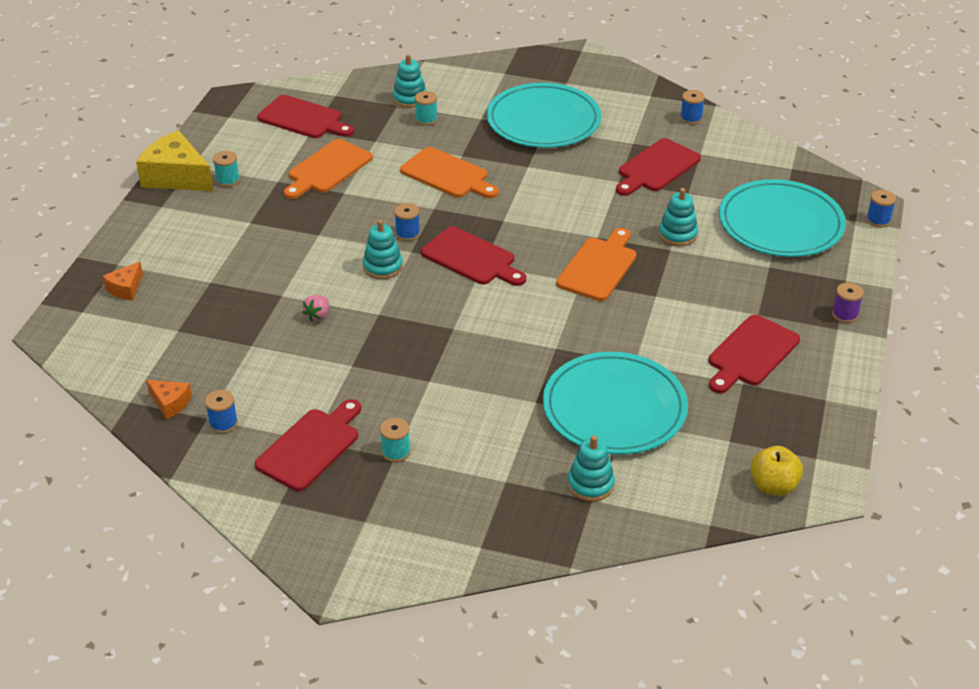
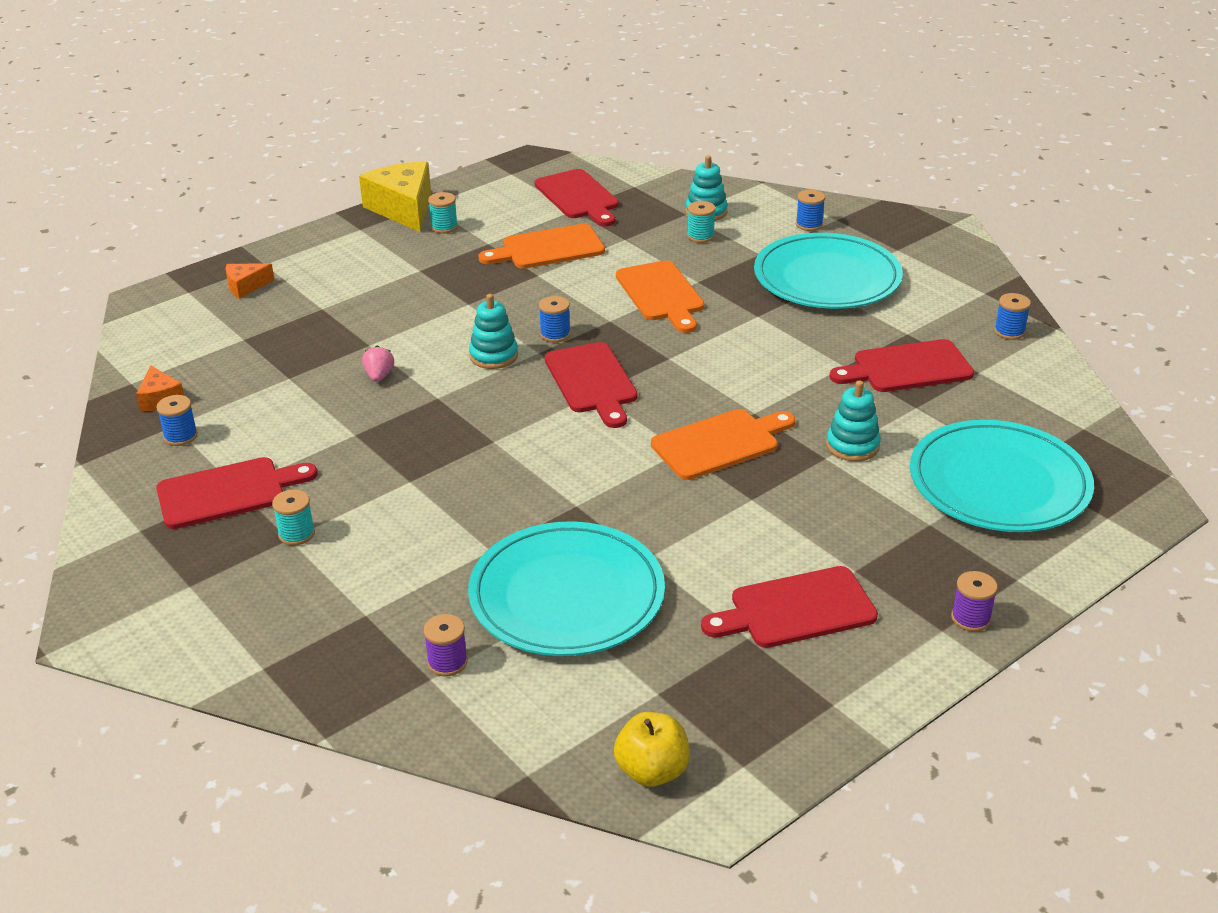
camera: 35 degrees right, 5 degrees down
(318, 316) = (379, 376): pink strawberry -> pink strawberry turned 120 degrees clockwise
(590, 484) = (447, 662): turquoise stacking toy -> purple spool
(878, 220) = (1141, 529): blue spool -> blue spool (809, 225)

